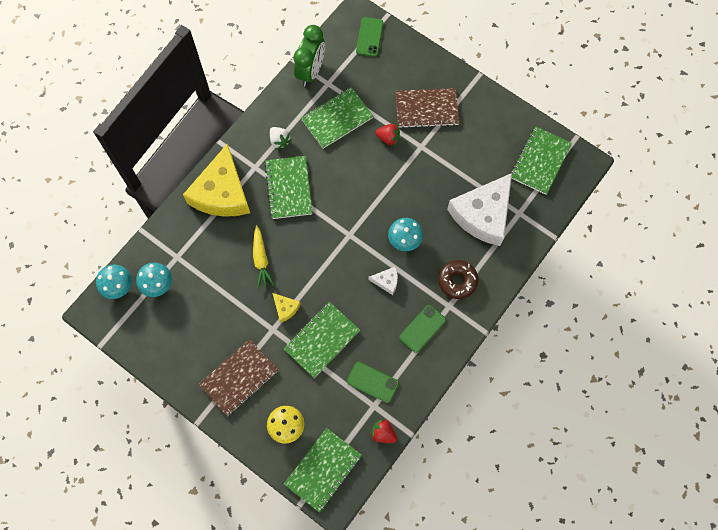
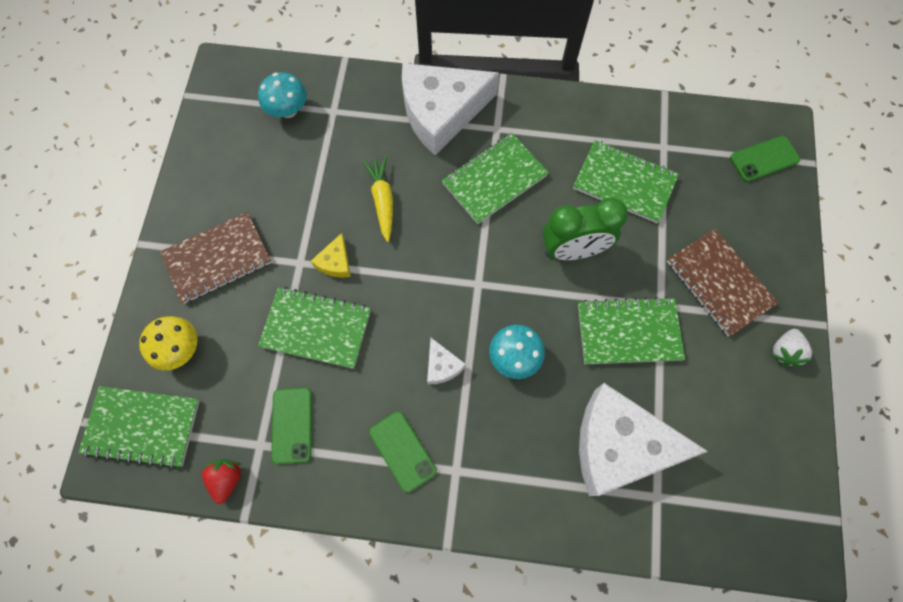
camera: 60 degrees right, 0 degrees up
(118, 286) = (264, 74): turquoise mushroom -> none
(222, 193) = (441, 112): yellow cheese -> white cheese
(239, 378) = (217, 259): brown notebook -> brown notebook turned 45 degrees counterclockwise
(261, 260) = (382, 200): yellow carrot -> yellow carrot turned 120 degrees clockwise
(279, 141) = (549, 136): white strawberry -> white strawberry (784, 351)
(311, 71) = (664, 119): green clock -> green clock (573, 250)
(388, 138) = (642, 257): red strawberry -> none
(422, 328) = (402, 451): green phone -> green phone turned 45 degrees clockwise
(457, 281) = (499, 462): brown donut -> none
(540, 161) = (757, 484): green notebook -> green notebook (628, 332)

